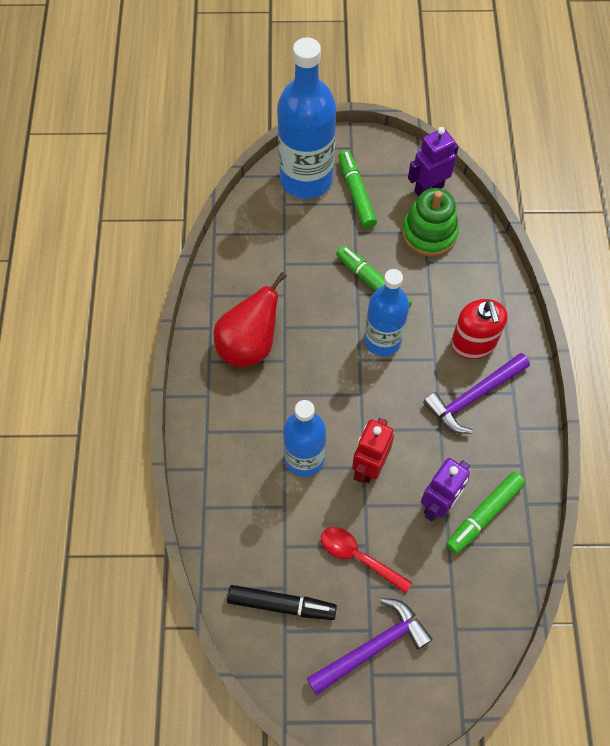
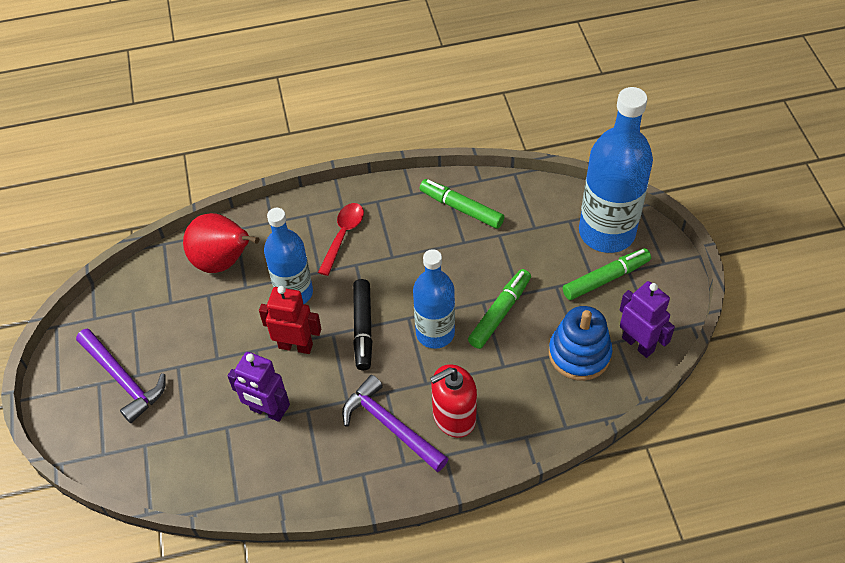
camera: 80 degrees right, 10 degrees down
(249, 345) = (401, 227): red pear -> red pear (223, 262)
(281, 604) = (155, 303): black marker -> black marker (363, 328)
(358, 557) = (205, 353): red spoon -> red spoon (343, 236)
(429, 233) = (579, 354): green stacking toy -> blue stacking toy
(484, 514) = (262, 454): green marker -> green marker (461, 208)

